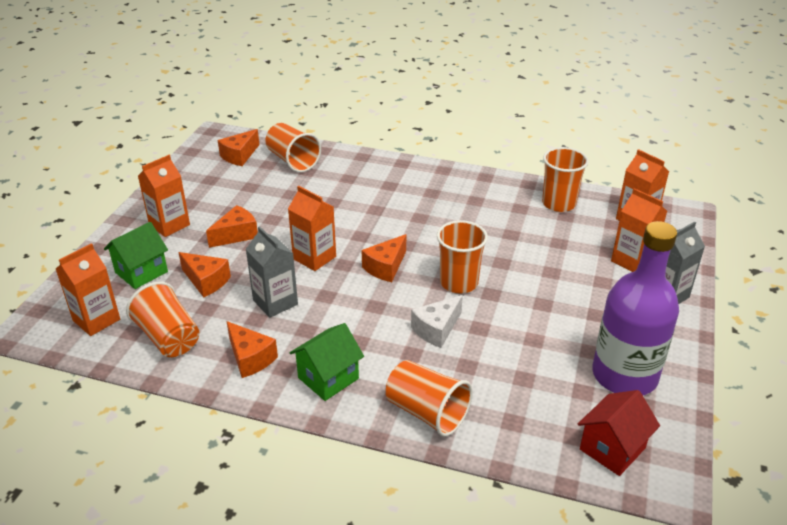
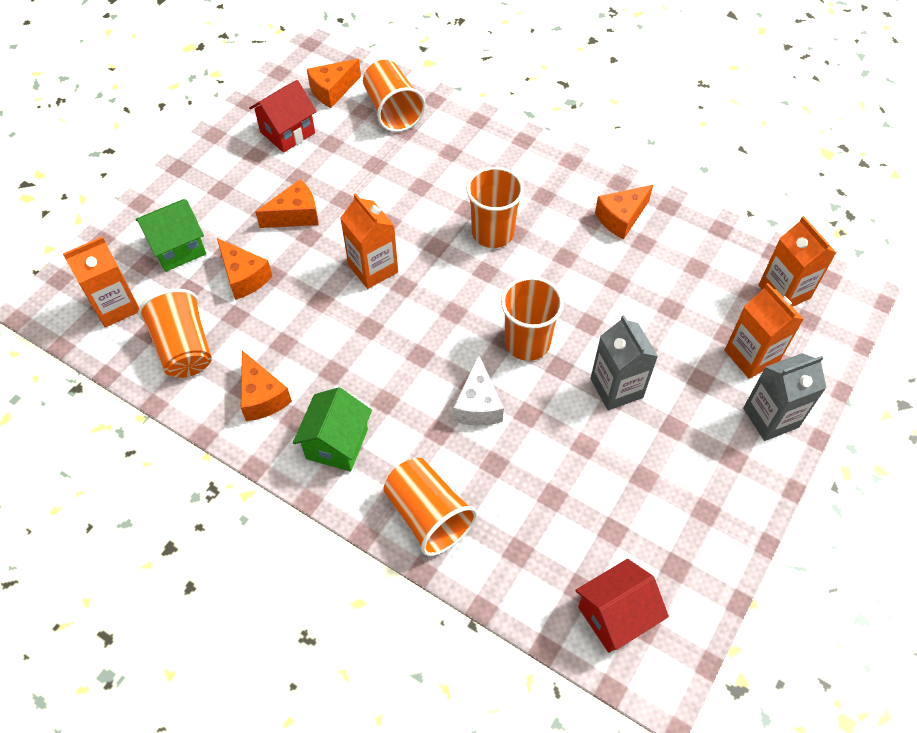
camera: 15 degrees right, 20 degrees up
(169, 225) = (225, 184): orange carton -> none
(211, 185) = (287, 132): none -> red house
(275, 302) = (310, 324): grey carton -> grey carton (616, 388)
(328, 378) = (337, 444): green house -> green house turned 45 degrees counterclockwise
(385, 267) = (450, 300): orange cheese -> orange cheese (621, 218)
(436, 329) = (478, 405): white cheese -> white cheese turned 60 degrees counterclockwise
(558, 203) = (695, 245): orange cup -> orange cup (492, 233)
(624, 375) = (670, 521): purple bottle -> none

